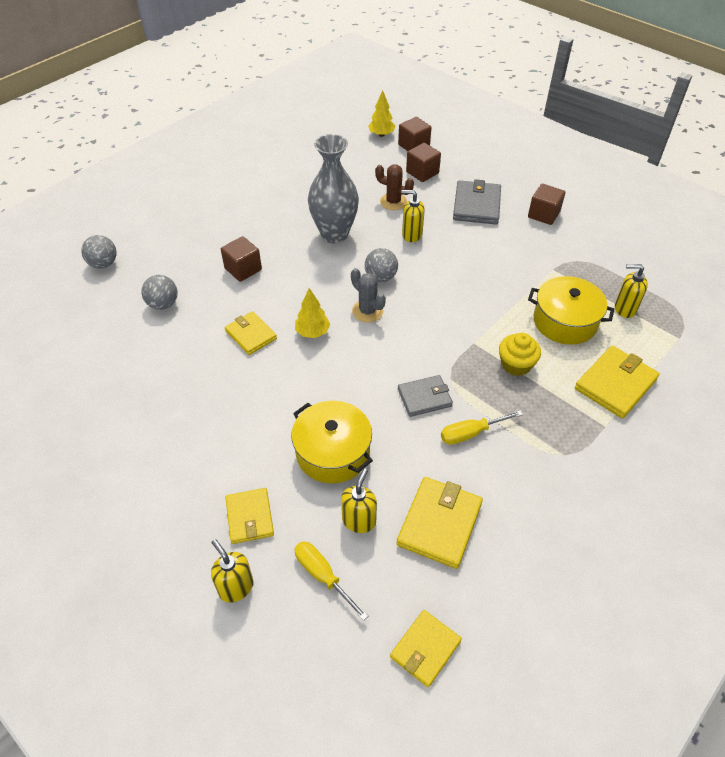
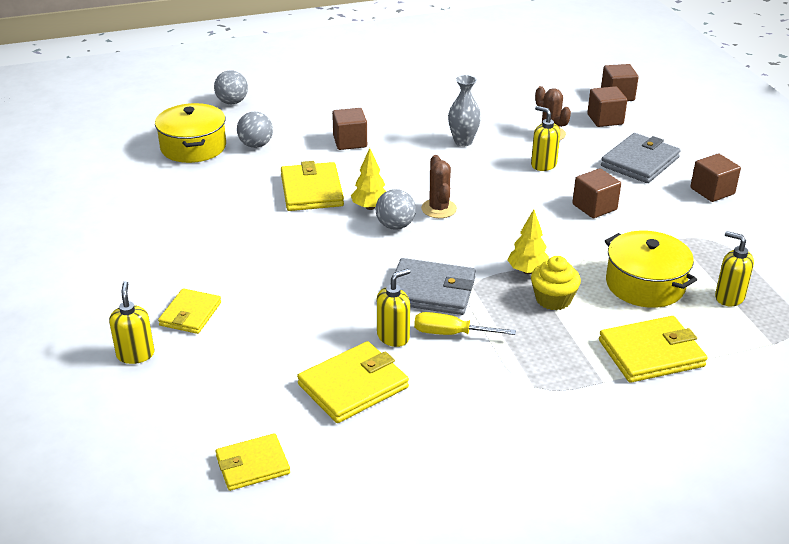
camera: 30 degrees right, 15 degrees down
(251, 335) = (312, 190): yellow wallet -> yellow wallet, size x1.51
(323, 576) = (213, 378): yellow screwdriver -> none
(332, 452) = (304, 298): yellow pot -> yellow pot (193, 147)
(334, 234) = (463, 142): grey vase -> grey vase, size x0.59
(359, 520) = (281, 353): yellow soap dispenser -> yellow soap dispenser (393, 336)
(367, 311) = (439, 209): grey cactus -> brown cactus
(380, 277) = (477, 187): grey ball -> grey ball (395, 226)
(381, 134) = (590, 78): yellow tree -> yellow tree (527, 271)
(424, 397) = (431, 291): grey wallet -> grey wallet, size x1.51
(478, 262) = (594, 207): none -> brown cube

